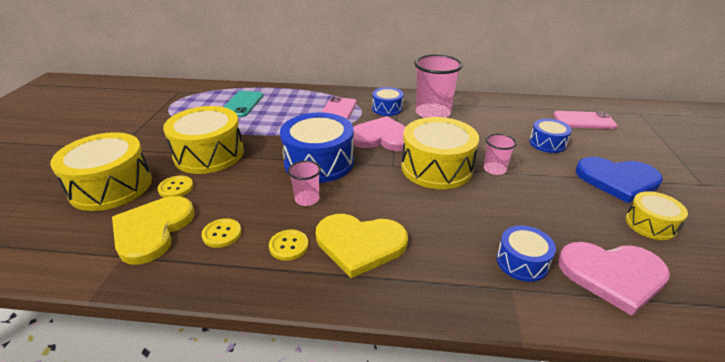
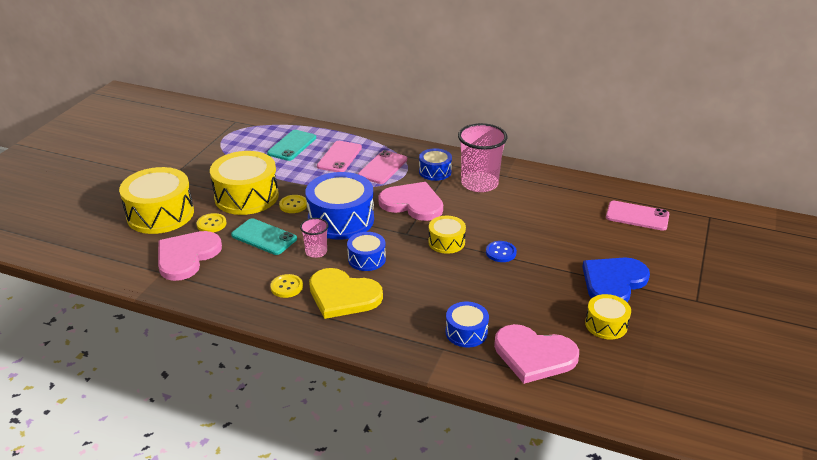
camera: 15 degrees right, 0 degrees up
(152, 230) = (187, 256): yellow heart -> pink heart
(222, 234) = (238, 269): yellow button -> yellow button (293, 205)
(241, 192) = (264, 237): none -> turquoise phone
(292, 108) = (339, 157): none -> pink phone
(436, 167) = (446, 242): yellow drum -> yellow drum, size x0.54
(494, 169) = (501, 252): pink cup -> blue button
(547, 143) = (575, 235): blue drum -> blue drum (366, 259)
(617, 180) = (613, 282): blue heart -> blue heart turned 105 degrees clockwise

